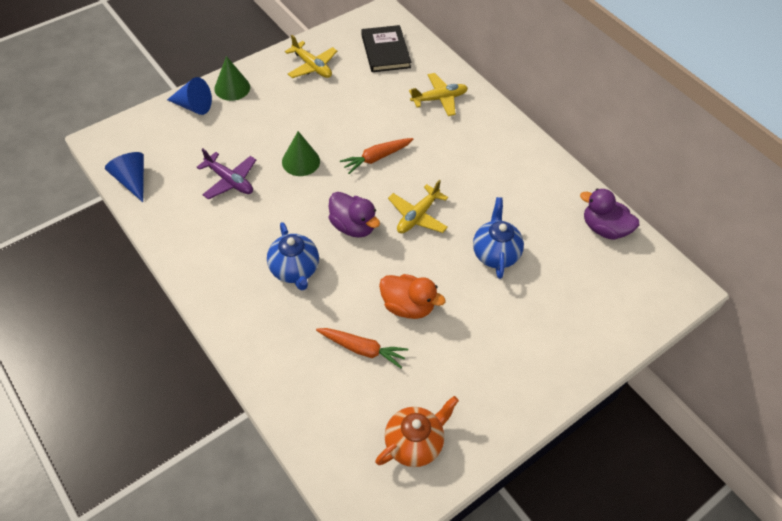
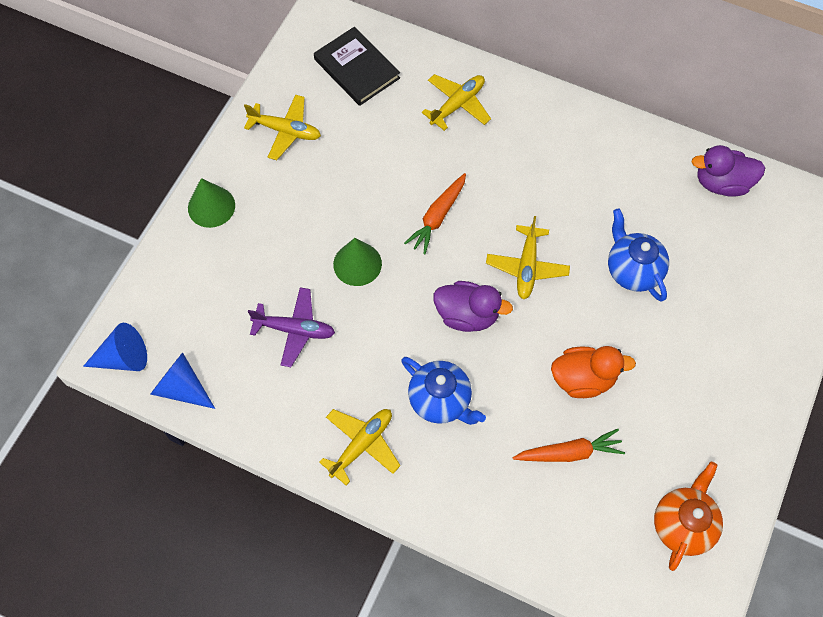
camera: 25 degrees left, 10 degrees up
(193, 106) = (183, 254): blue cone -> blue cone (123, 358)
(220, 271) = (362, 445): none -> yellow plane

